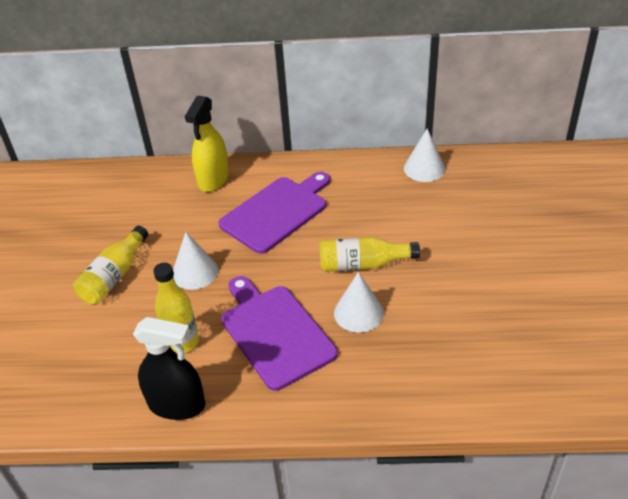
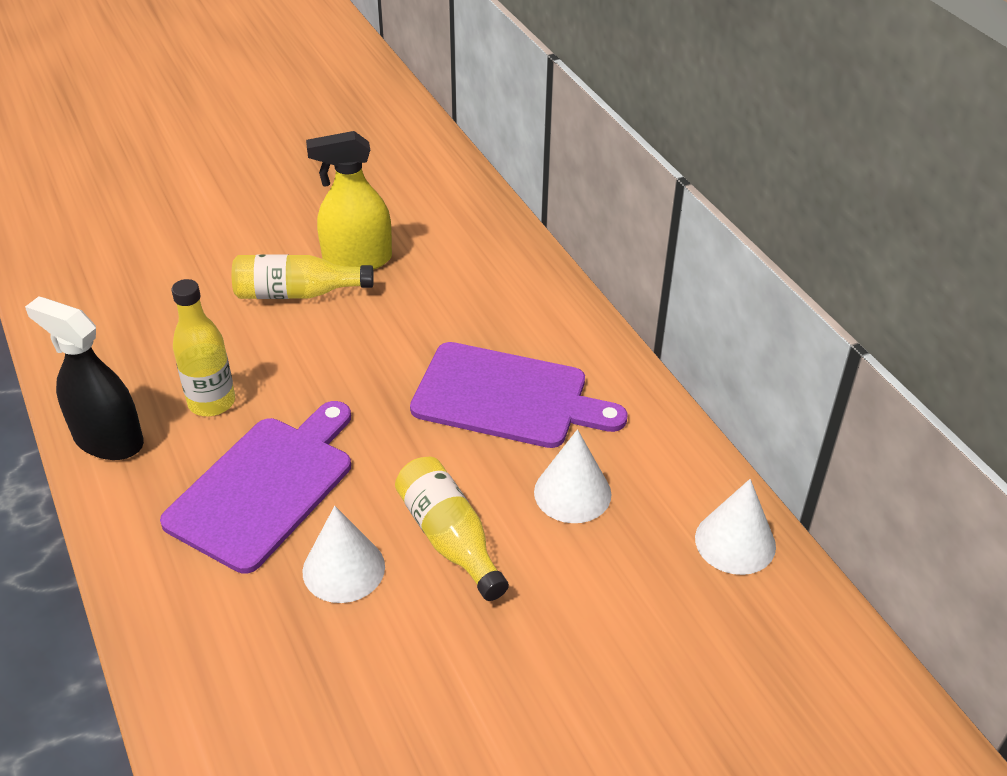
camera: 60 degrees right, 0 degrees up
(177, 404) = (108, 440): black spray bottle -> black spray bottle turned 135 degrees clockwise
(195, 272) = (340, 362): white cone -> white cone (572, 493)
(213, 179) = (536, 304): yellow spray bottle -> yellow spray bottle (357, 260)

